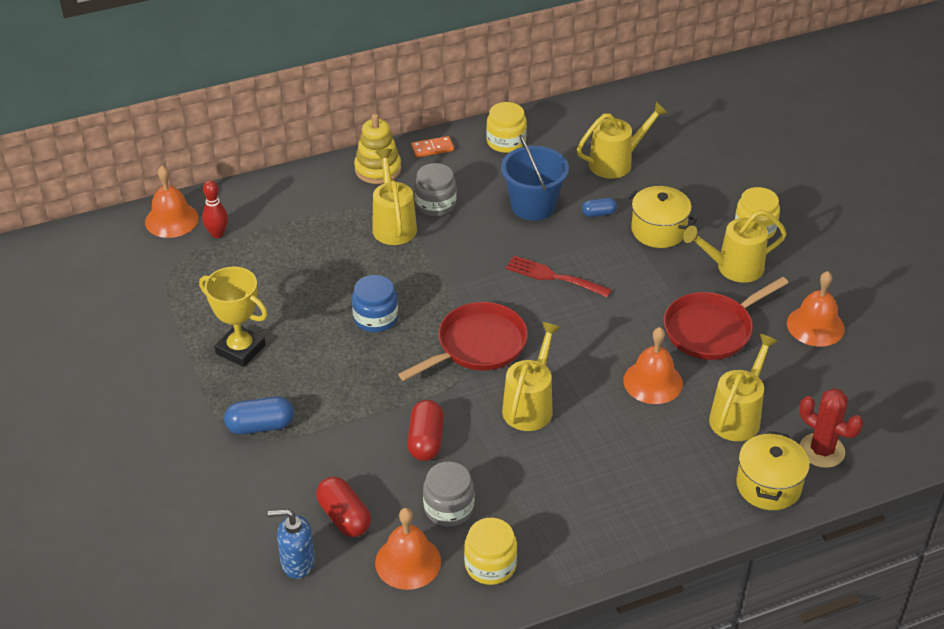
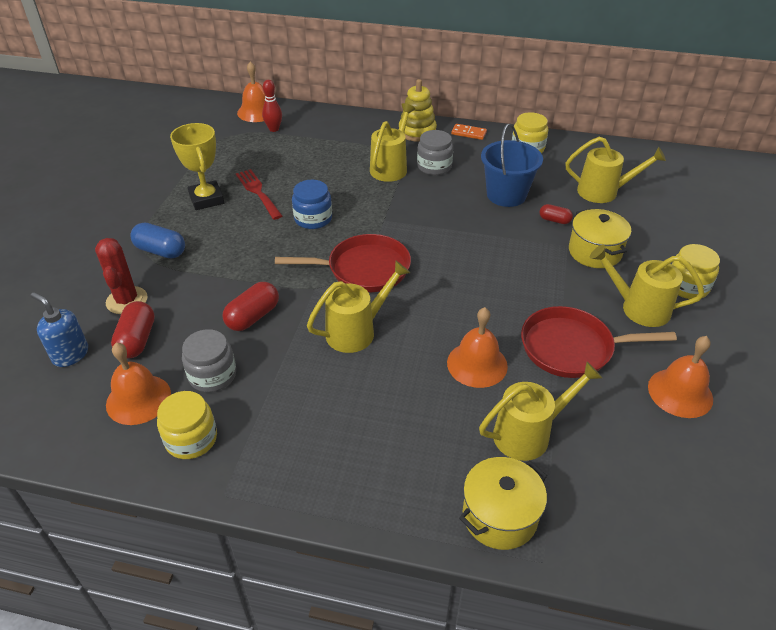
camera: 35 degrees right, 0 degrees up
(553, 277) = (472, 248): red fork -> red fork (258, 192)
(599, 213) = (554, 220): blue capsule -> red capsule
(822, 450) = (586, 513): red cactus -> red cactus (127, 300)

